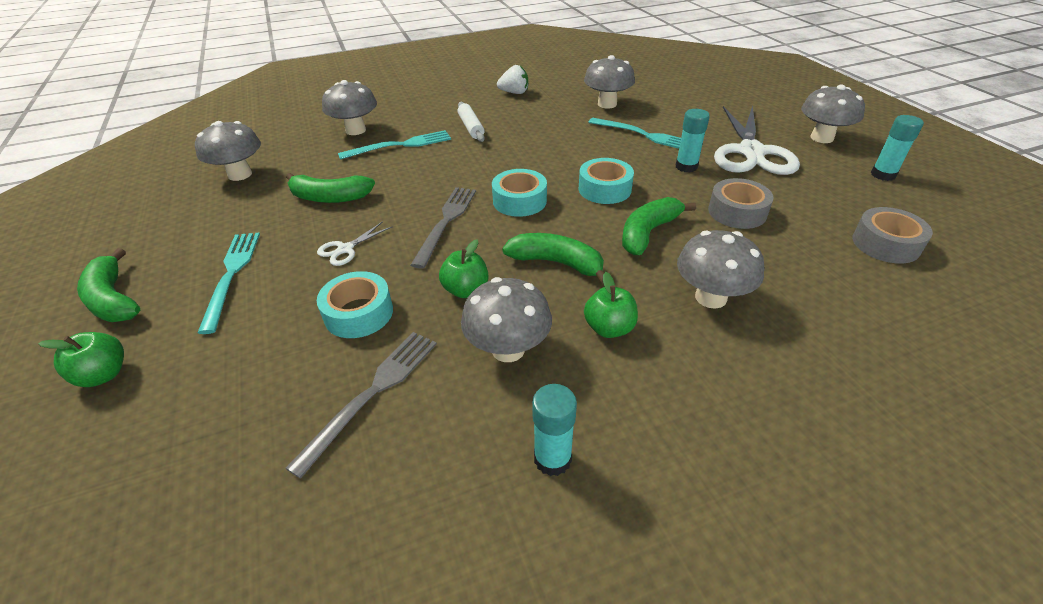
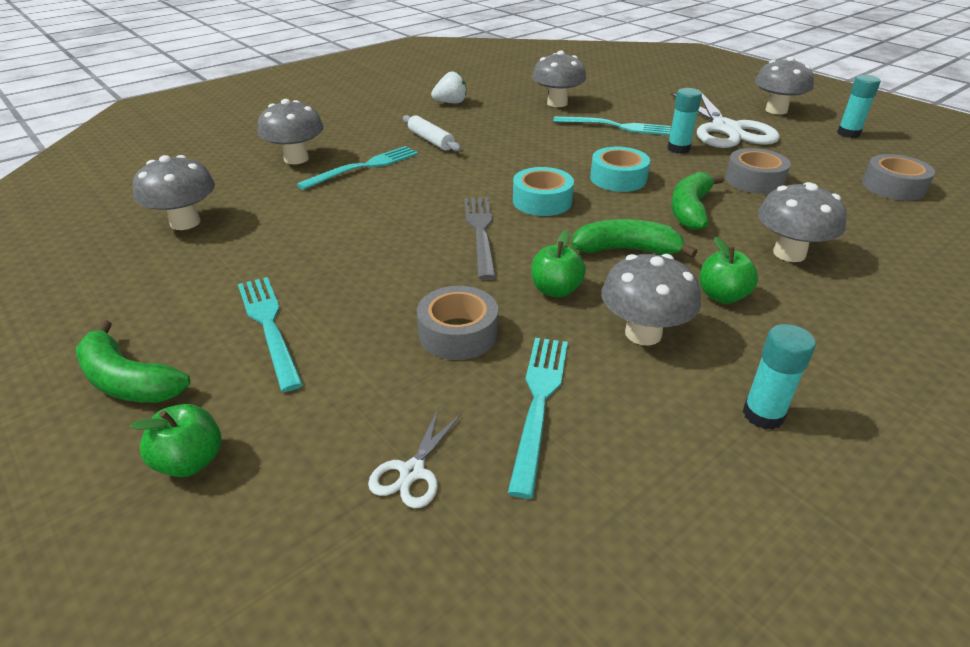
camera: 20 degrees left, 5 degrees down
(330, 197) = (324, 229): green banana -> none
(345, 249) = (388, 276): white scissors -> white scissors (412, 472)
(358, 313) = (458, 333): turquoise tape -> grey tape
(372, 394) = (539, 403): grey fork -> turquoise fork

